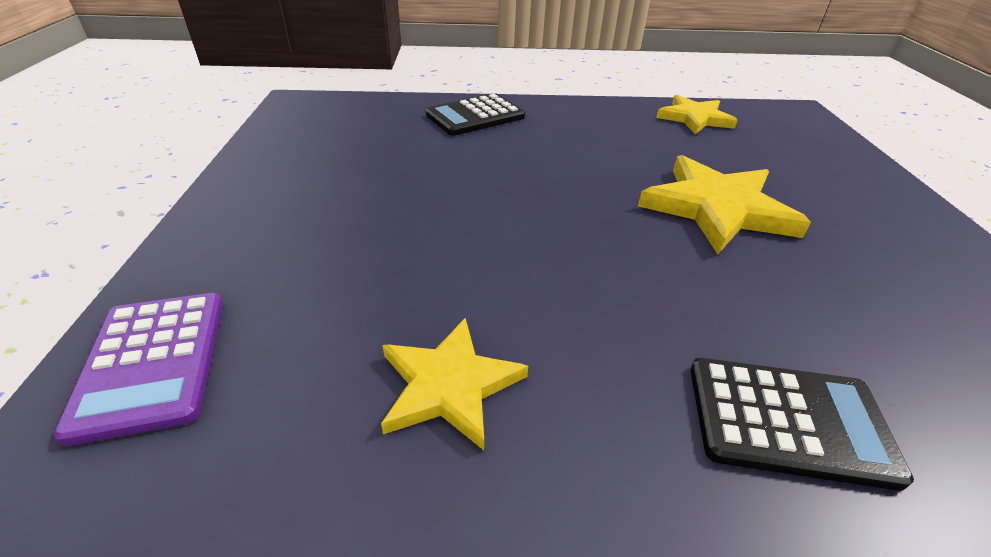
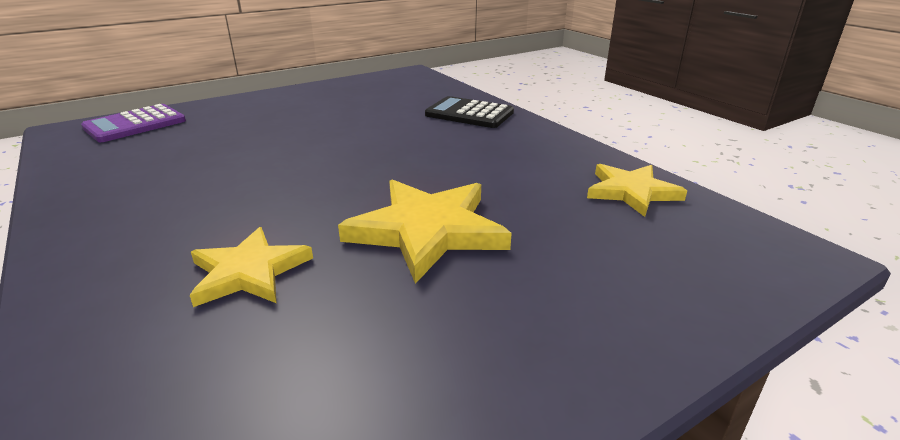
camera: 60 degrees right, 10 degrees down
(449, 385) = (135, 182): yellow star -> yellow star (249, 271)
(788, 420) = (125, 296): black calculator -> none

